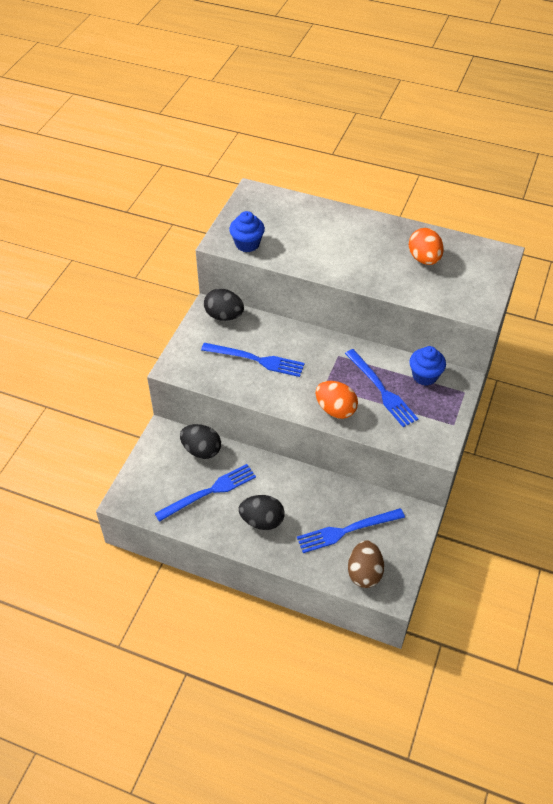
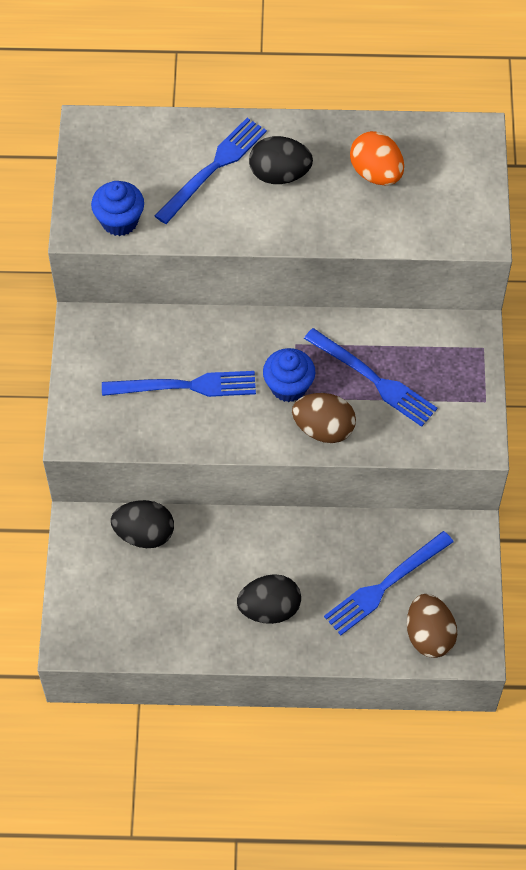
camera: 20 degrees left, 10 degrees up
(209, 492) = (181, 591): blue fork -> blue fork (213, 168)
(224, 316) = (110, 329): black egg -> black egg (279, 174)
(335, 409) = (323, 429): orange egg -> brown egg
(425, 376) = (423, 340): blue cupcake -> blue cupcake (288, 386)

